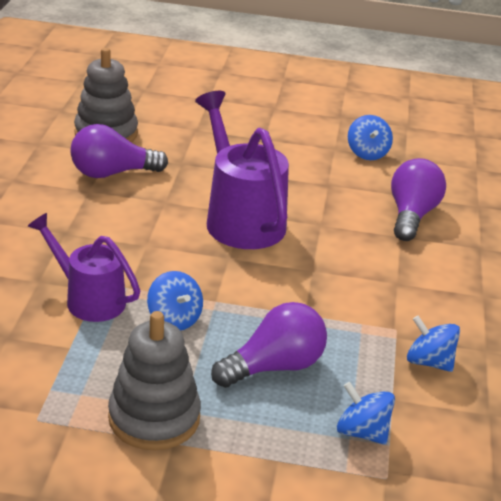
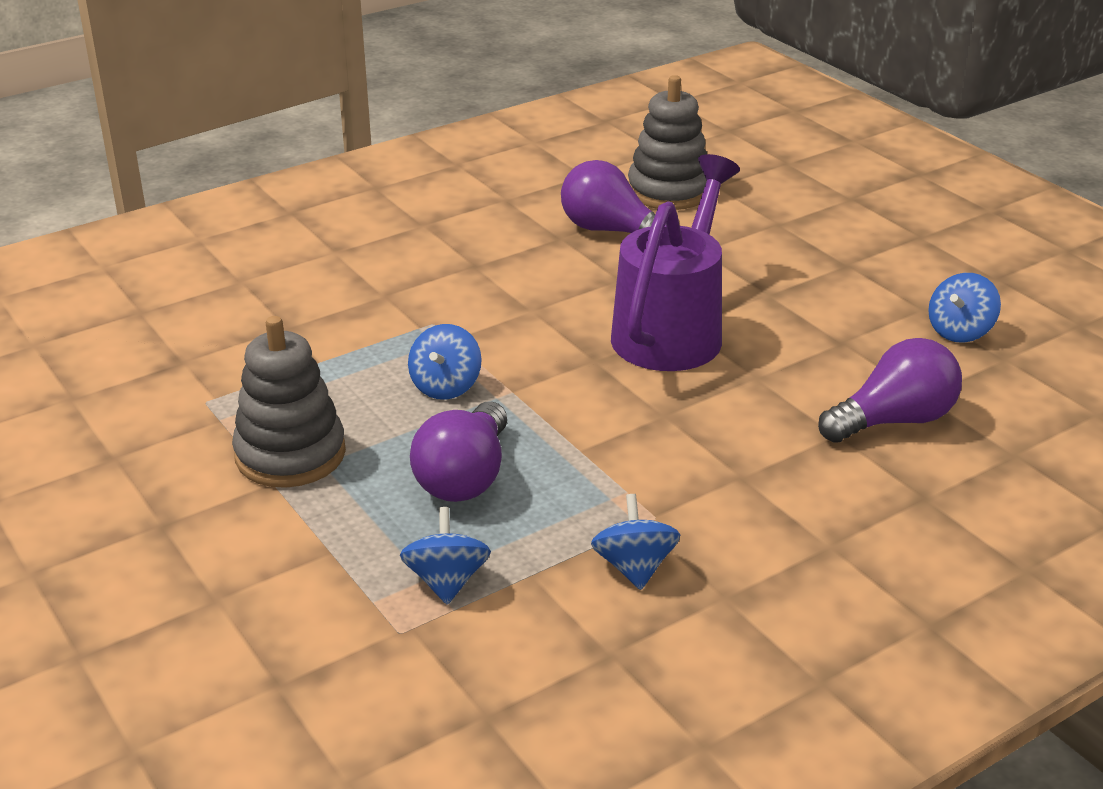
camera: 50 degrees right, 0 degrees up
(88, 299) = (401, 330): purple watering can -> none
(274, 367) = (465, 477): purple light bulb -> purple light bulb turned 90 degrees clockwise

